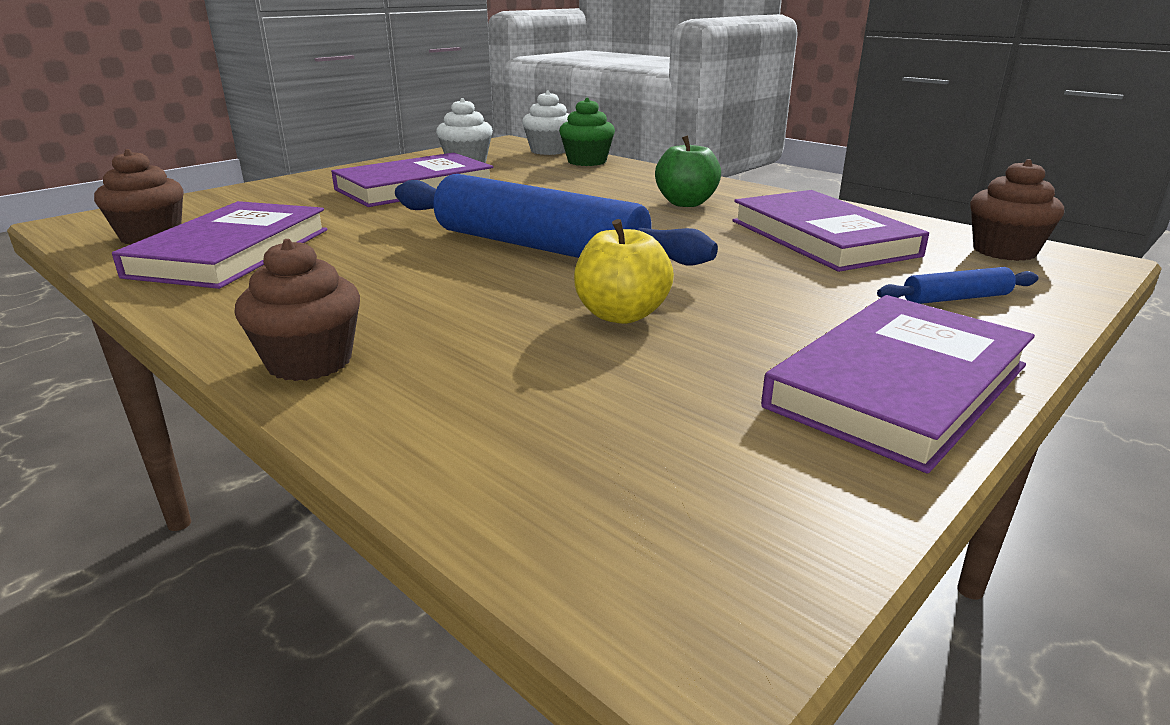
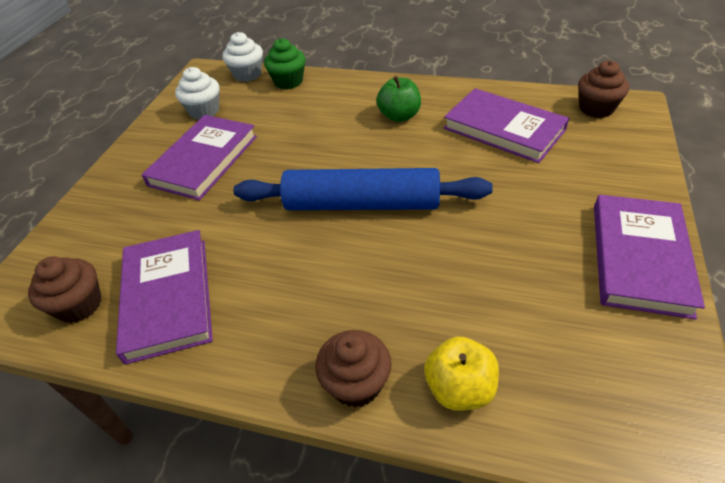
camera: 25 degrees left, 20 degrees up
(621, 315) = (472, 256): yellow apple -> yellow apple (459, 388)
(956, 298) = (608, 167): blue rolling pin -> none

